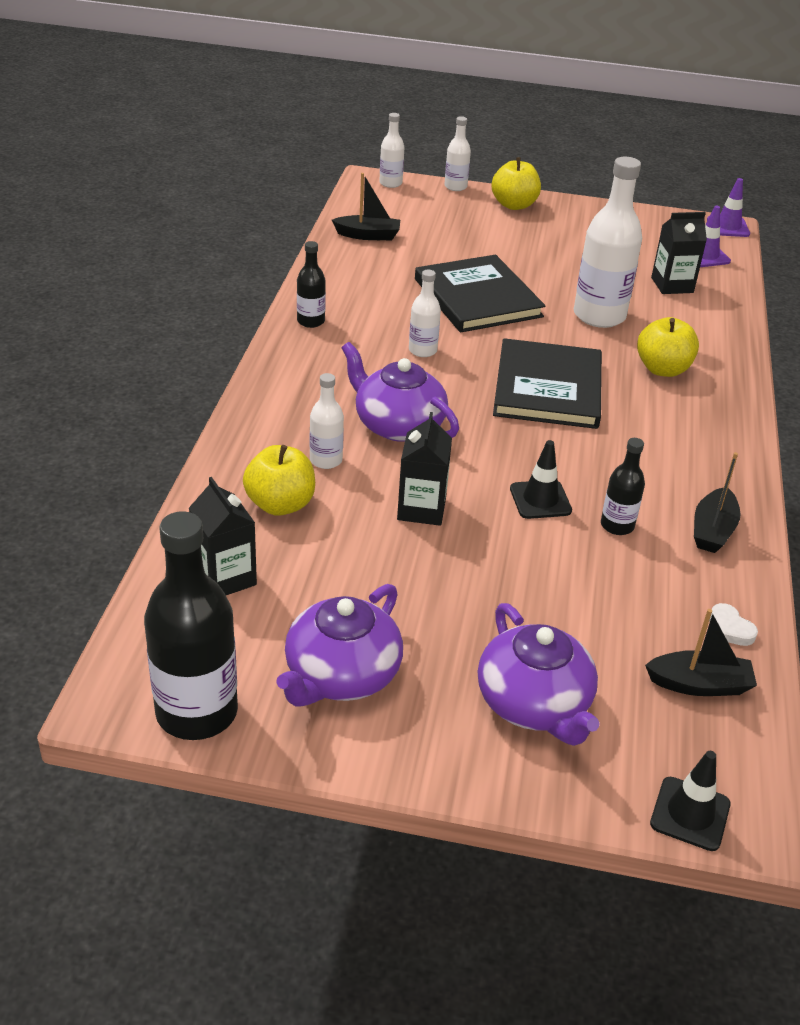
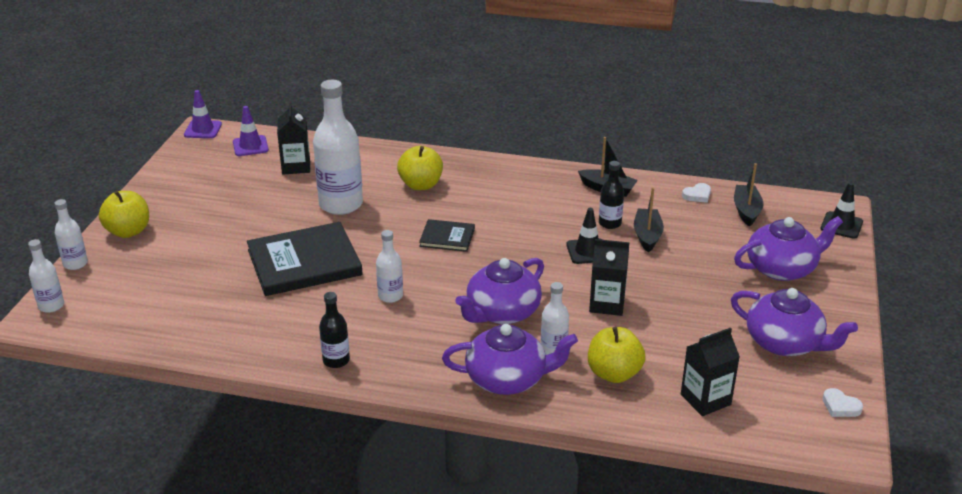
camera: 85 degrees left, 5 degrees down
(197, 712) = (840, 406): black bottle -> white heart
(275, 425) = (508, 379): none -> purple teapot
(368, 235) = (169, 323): black boat -> black boat (647, 235)
(548, 388) = (447, 237): black book -> black book, size x0.51

